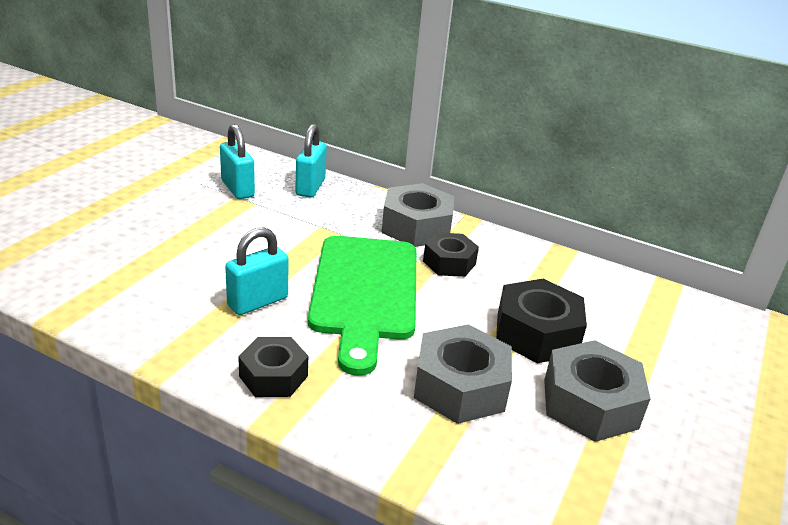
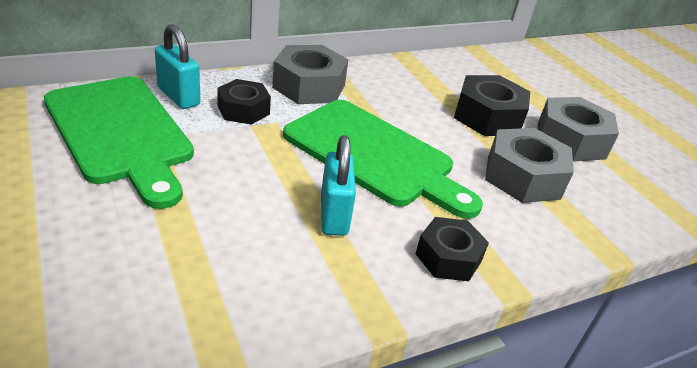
camera: 55 degrees left, 5 degrees up
(237, 189) = (121, 133): turquoise padlock -> green cutting board
(449, 262) = (373, 100): black nut -> black nut (243, 110)

